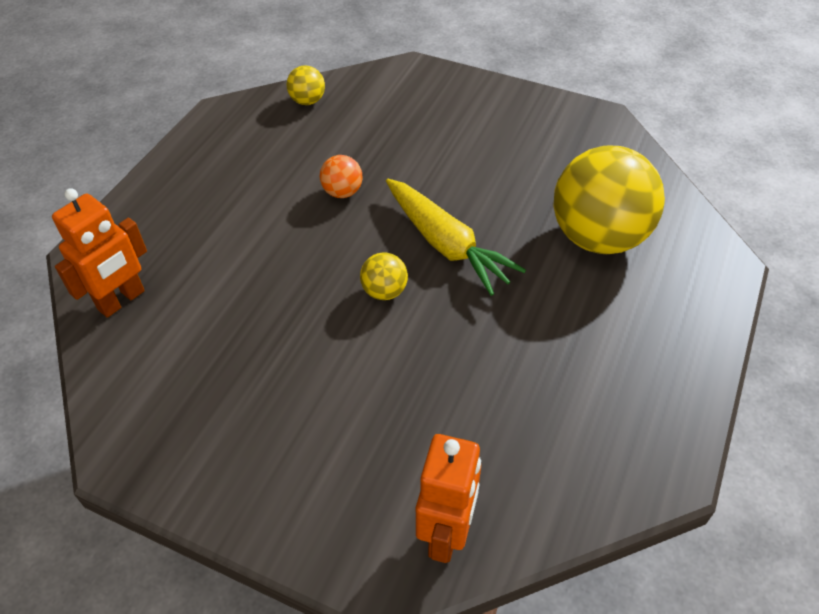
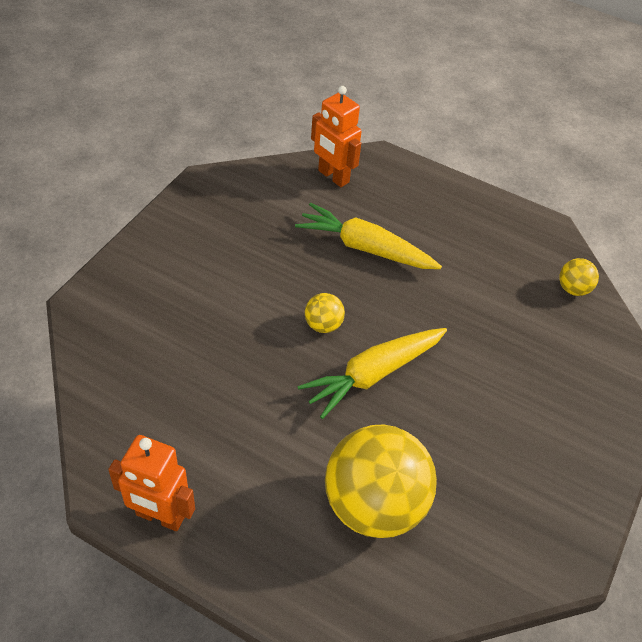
camera: 90 degrees right, 0 degrees up
(257, 260) = (365, 248): none -> yellow carrot
(342, 192) = (443, 306): orange ball -> none
(446, 533) = (101, 338): orange robot -> orange robot (160, 517)

